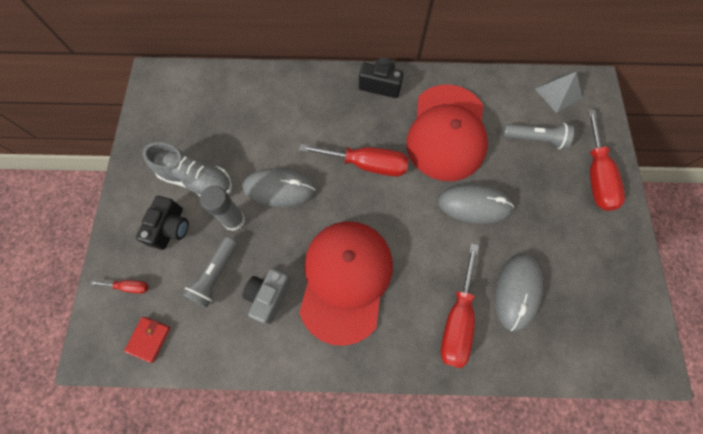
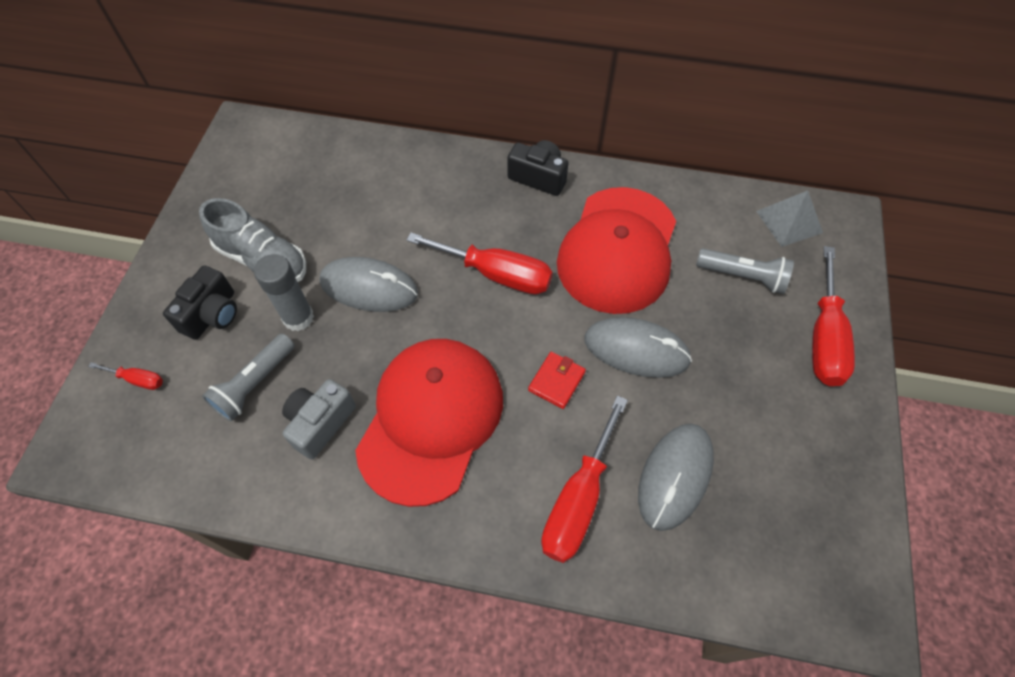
camera: 10 degrees right, 10 degrees down
(149, 339) = (145, 451): red wallet -> red wallet (556, 381)

